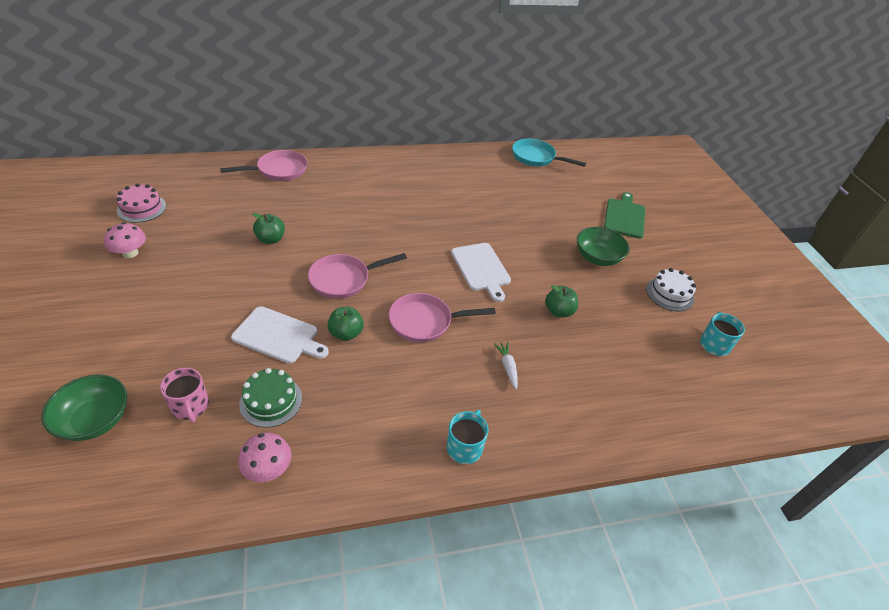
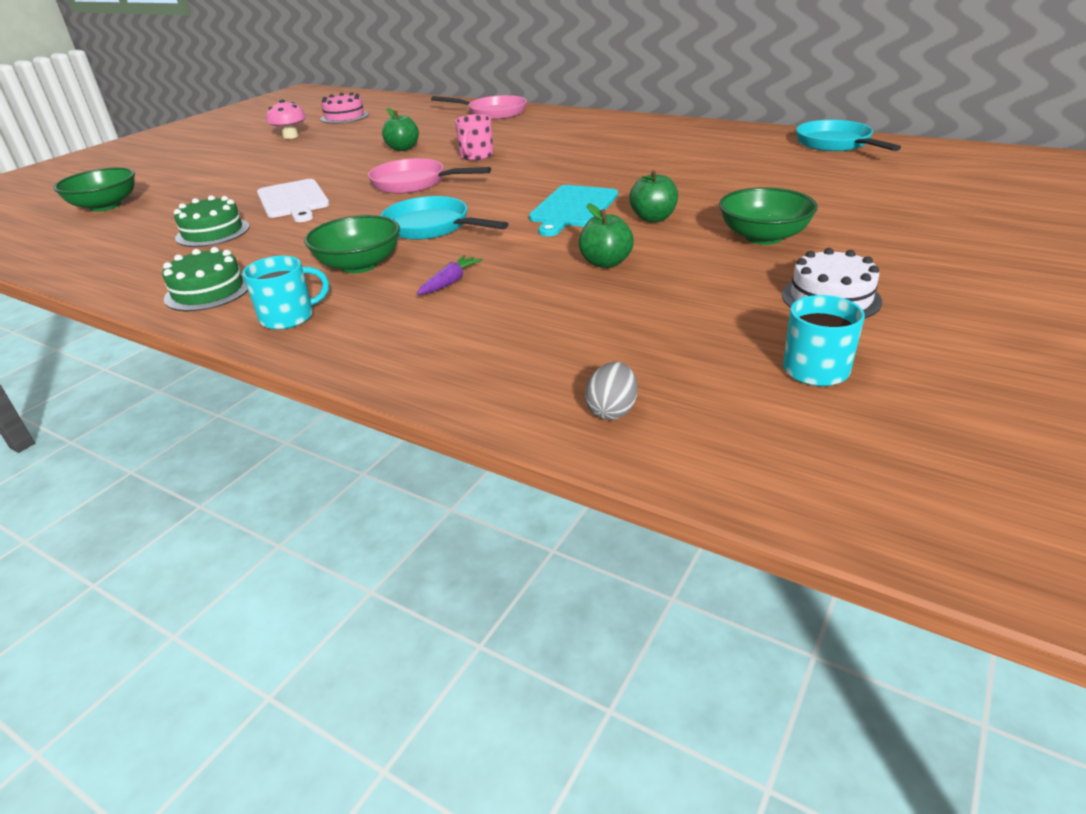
camera: 50 degrees right, 10 degrees down
(190, 406) = (163, 217): pink mug -> pink mug (476, 156)
(268, 469) = (133, 266): pink mushroom -> none
(346, 333) = (346, 214): green apple -> green apple (653, 218)
(375, 457) = (208, 291): none -> green cake
(425, 322) = (432, 227): pink pan -> turquoise pan
(434, 379) = (359, 265): none -> green bowl
(481, 268) = (573, 208): white cutting board -> turquoise cutting board
(507, 367) = (450, 282): white carrot -> purple carrot
(624, 217) = (893, 214): green cutting board -> none
(686, 414) = (612, 411): none -> grey egg

